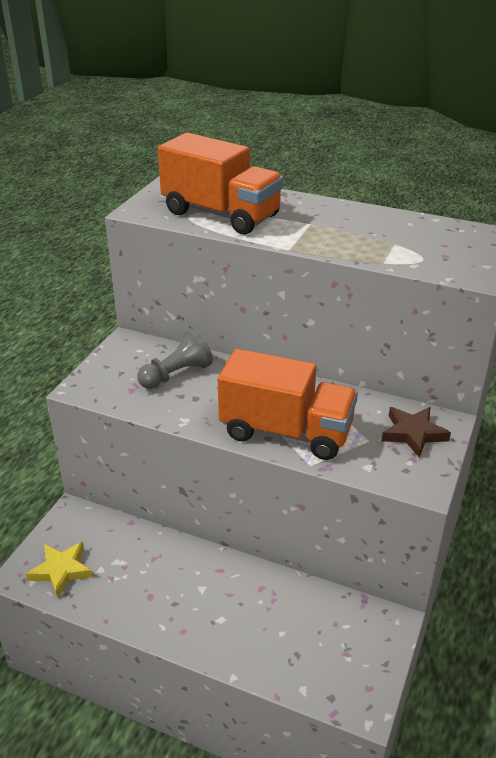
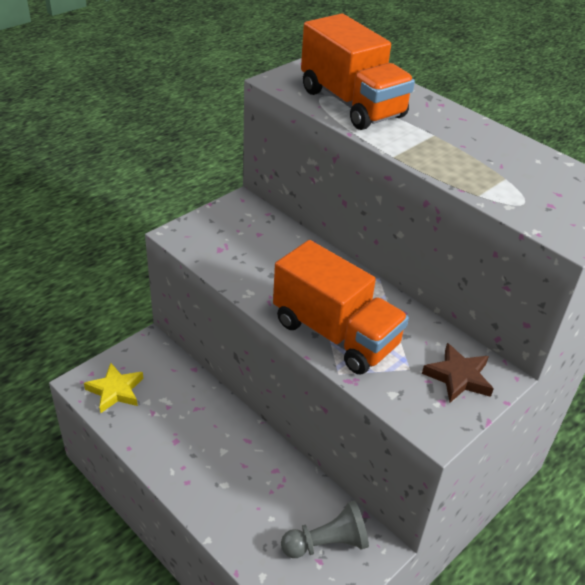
camera: 20 degrees right, 5 degrees up
(177, 374) = (268, 247): grey pawn -> grey pawn (327, 543)

